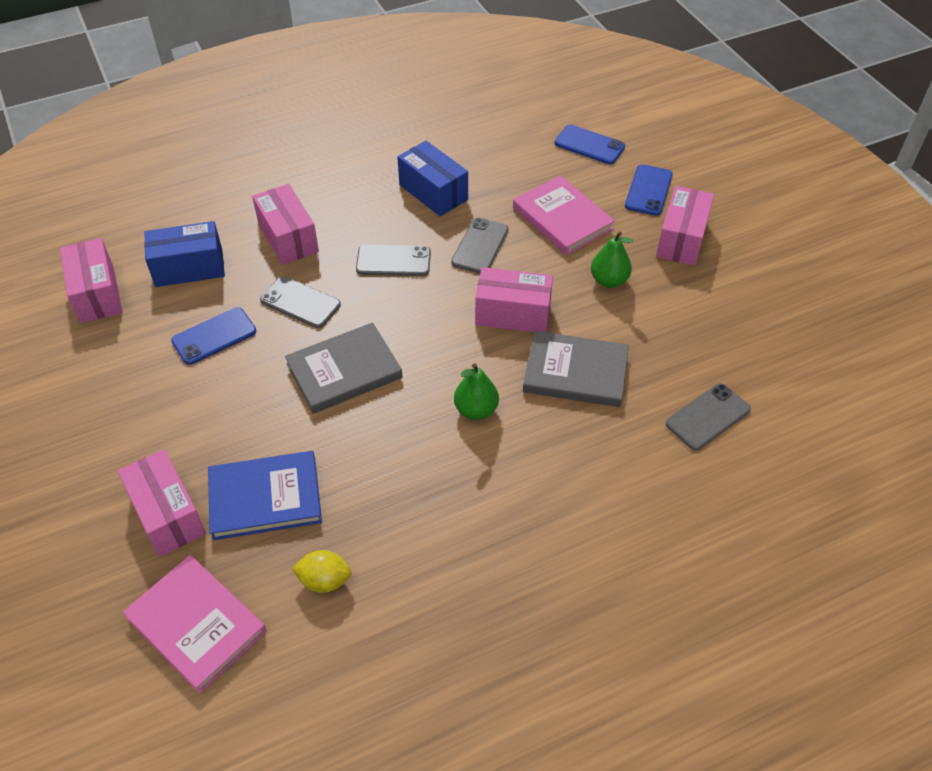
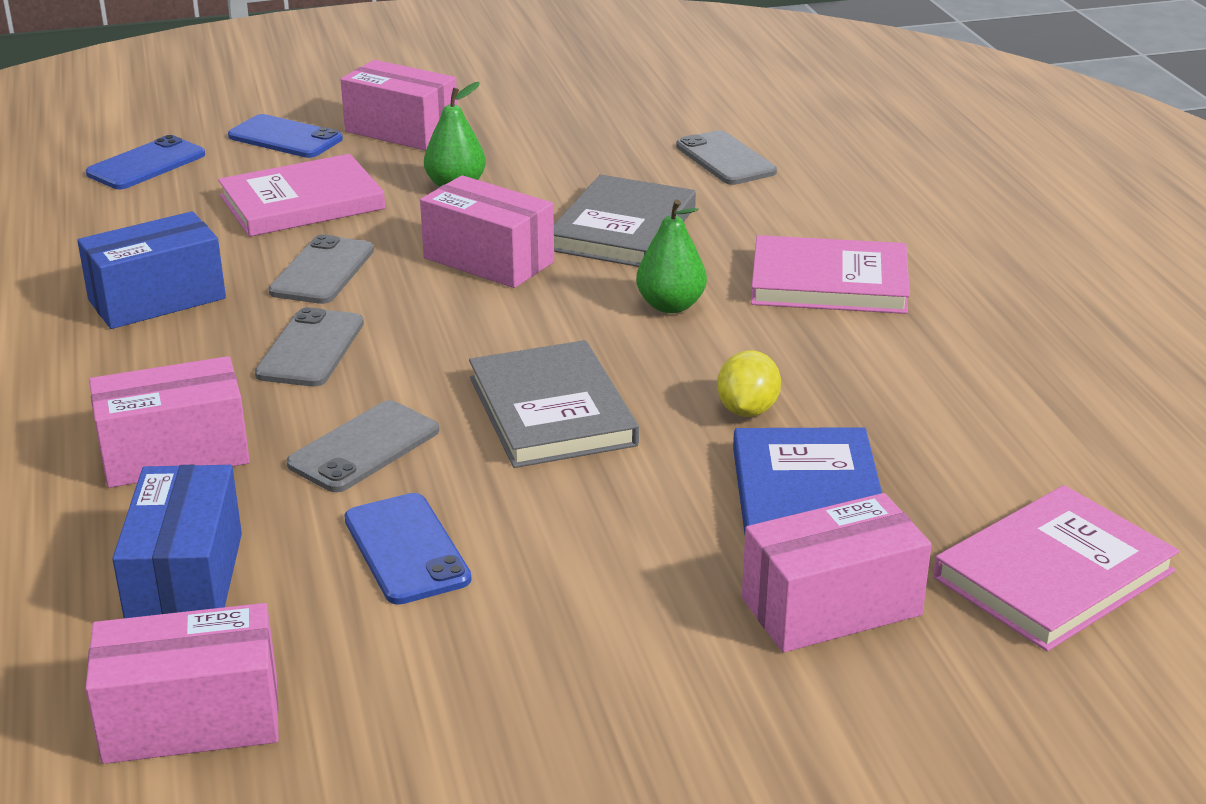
camera: 80 degrees left, 20 degrees down
(324, 580) = (968, 450): yellow lemon -> yellow lemon (747, 410)
(480, 246) = (322, 271): grey phone -> grey phone turned 75 degrees clockwise
(513, 314) = (488, 260): pink box -> pink box turned 75 degrees counterclockwise
(529, 493) = (829, 282): none -> pink book

